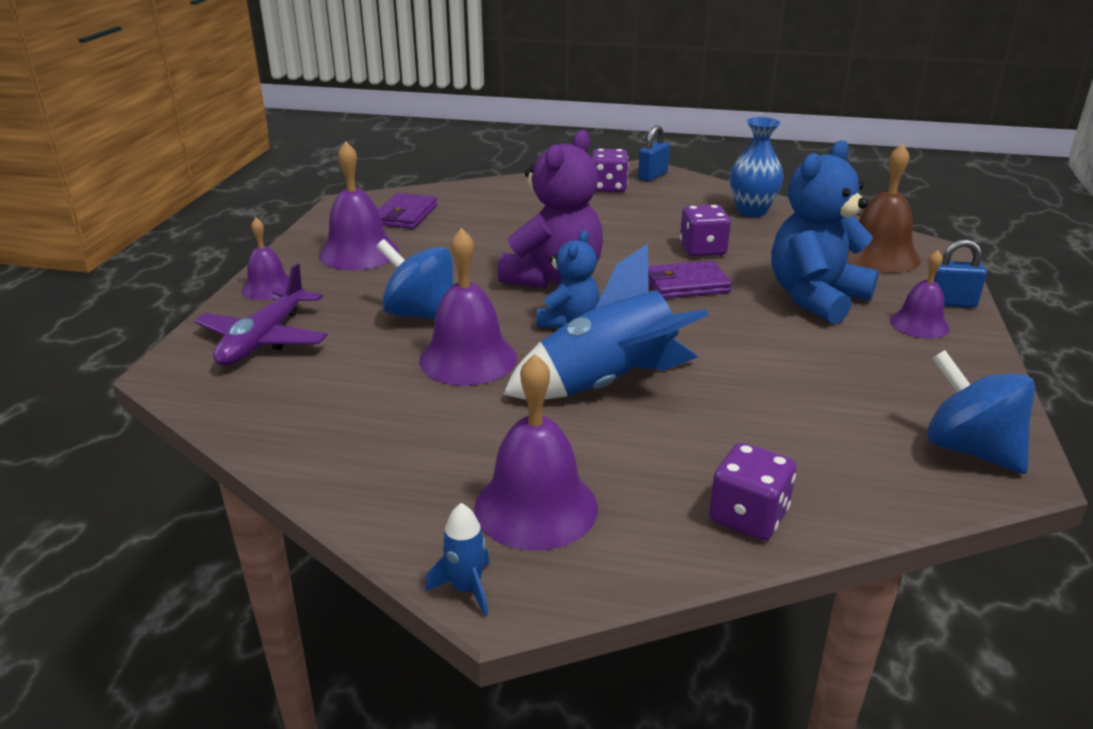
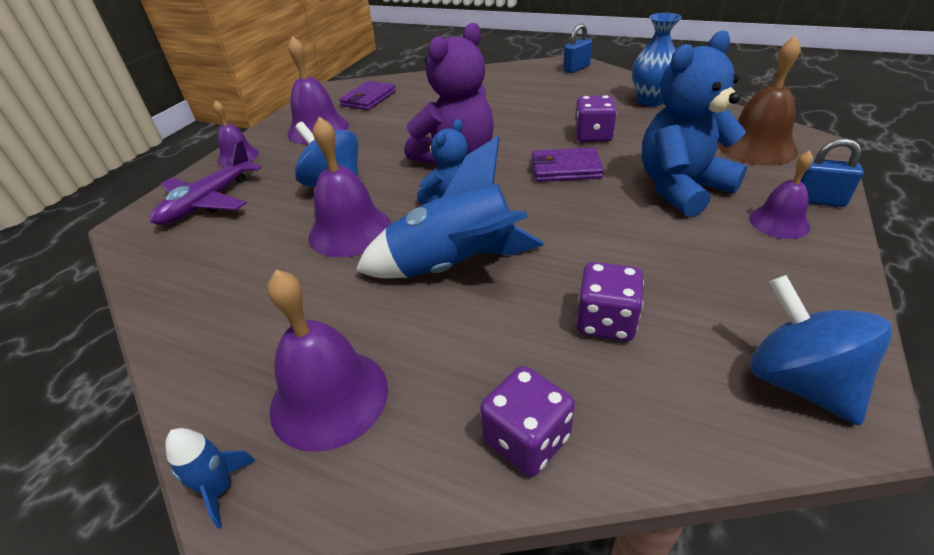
camera: 15 degrees right, 10 degrees up
(608, 187) = (536, 78): purple dice -> purple dice (605, 321)

